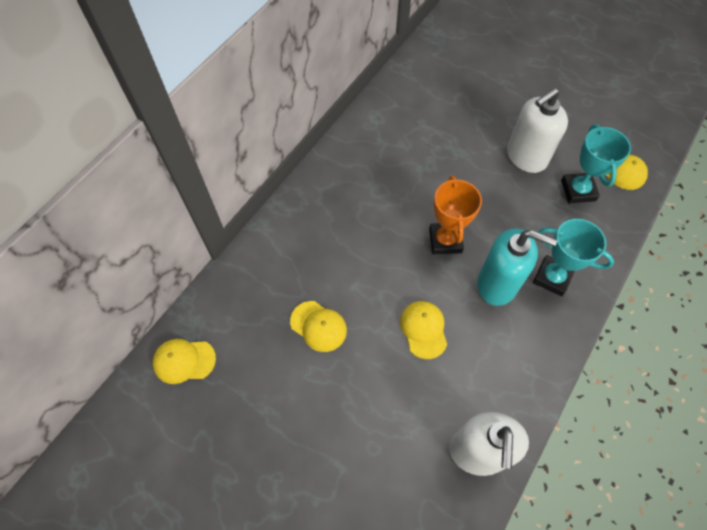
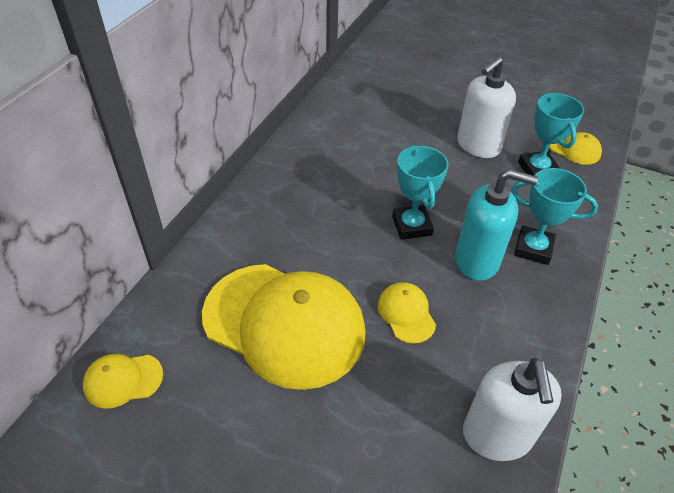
camera: 10 degrees left, 15 degrees down
(318, 326) = (284, 324): yellow cap -> yellow cap, size x2.37
(445, 241) = (411, 226): orange trophy -> turquoise trophy

